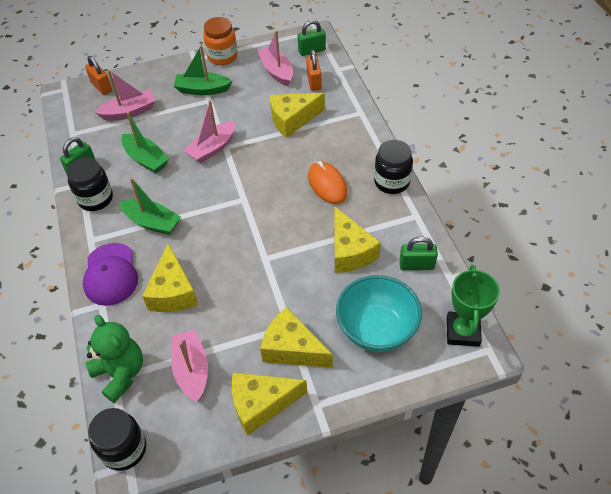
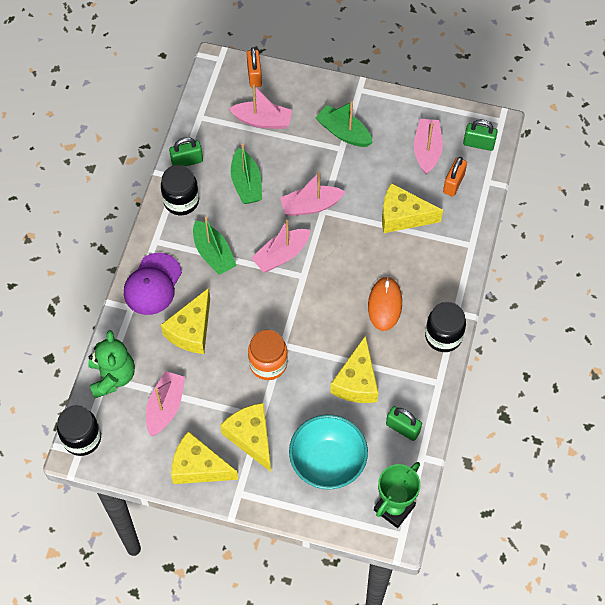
camera: 30 degrees right, 10 degrees up
(213, 194) = (281, 255): none -> pink boat
(222, 56) = (387, 102): orange jar -> orange jar (268, 364)

